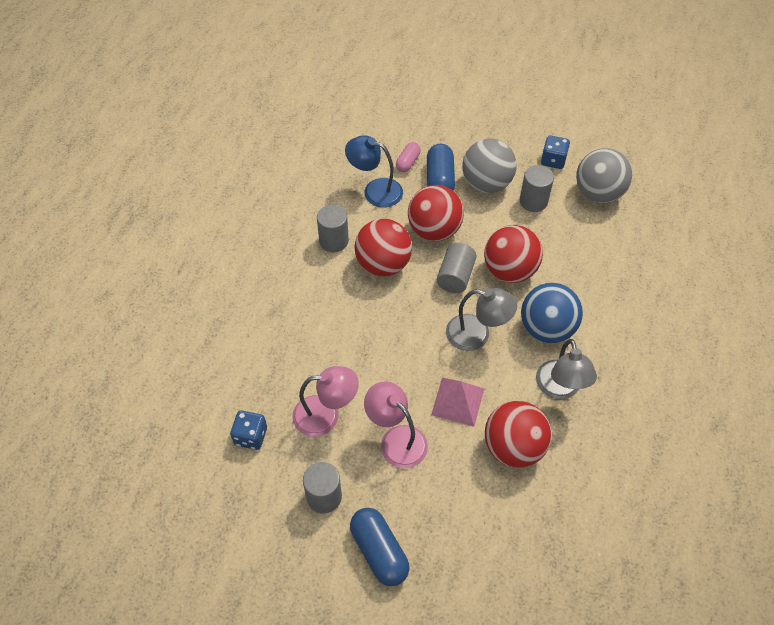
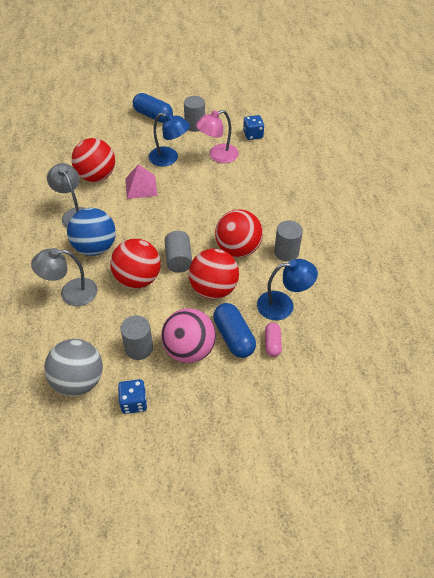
camera: 155 degrees right, 5 degrees down
(396, 439) = (169, 158): pink lamp -> blue lamp
(477, 335) = (145, 227): grey lamp -> grey lamp (71, 293)
(486, 183) = (189, 350): grey ball -> pink ball

